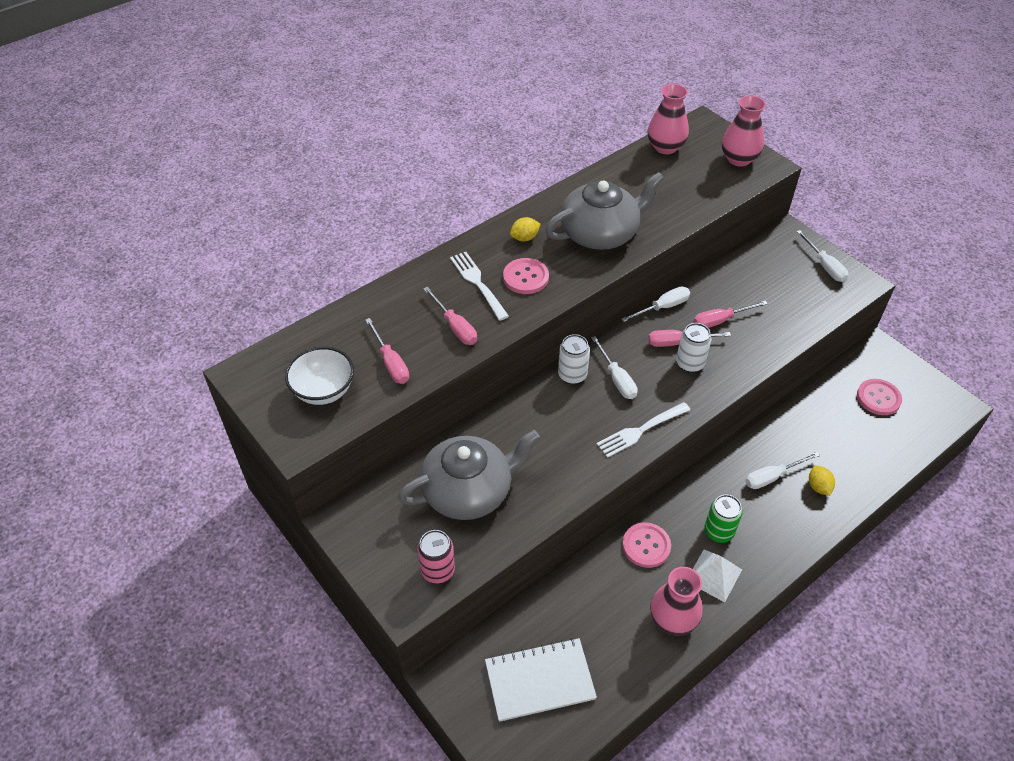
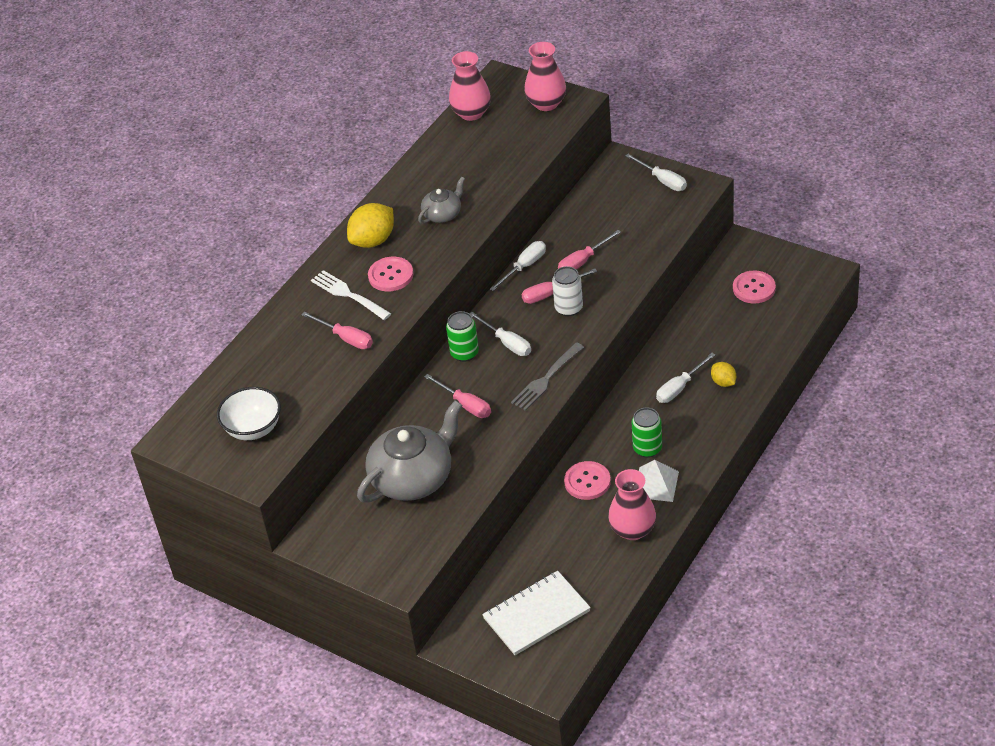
camera: 15 degrees left, 5 degrees down
(390, 363) = (302, 387): pink screwdriver -> pink screwdriver (465, 405)
(438, 570) = (415, 546): pink can -> none
(524, 238) = (373, 240): yellow lemon -> yellow lemon, size x1.79
(572, 375) = (464, 353): white can -> green can
(600, 233) = (443, 214): grey teapot -> grey teapot, size x0.51
(641, 430) = (546, 378): white fork -> grey fork

